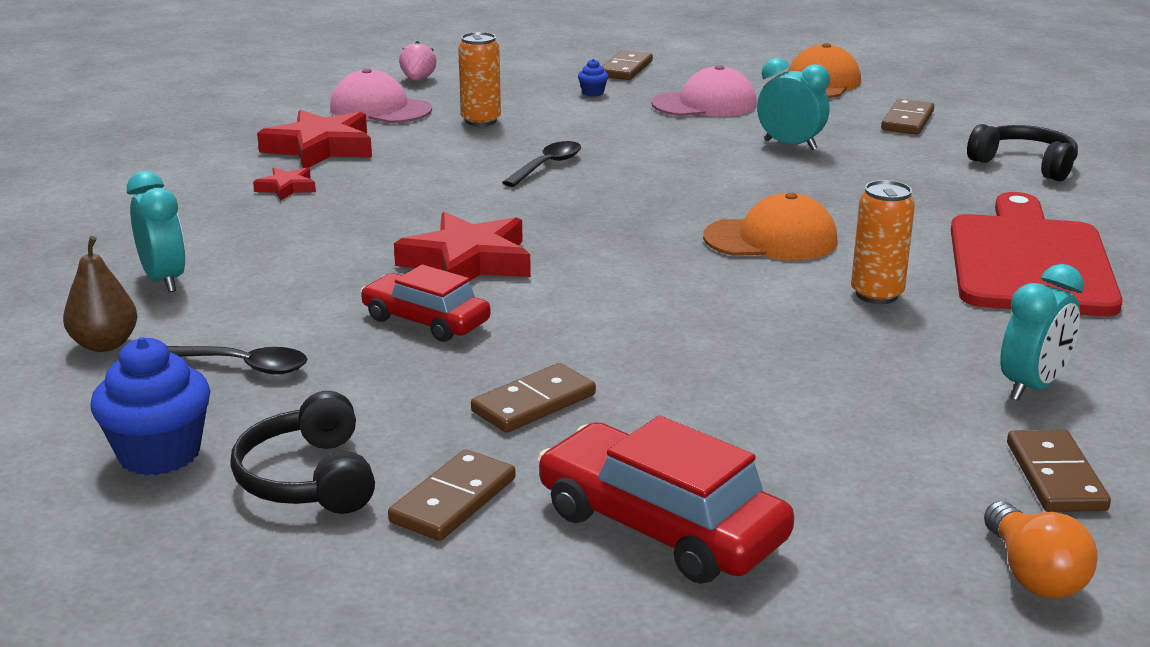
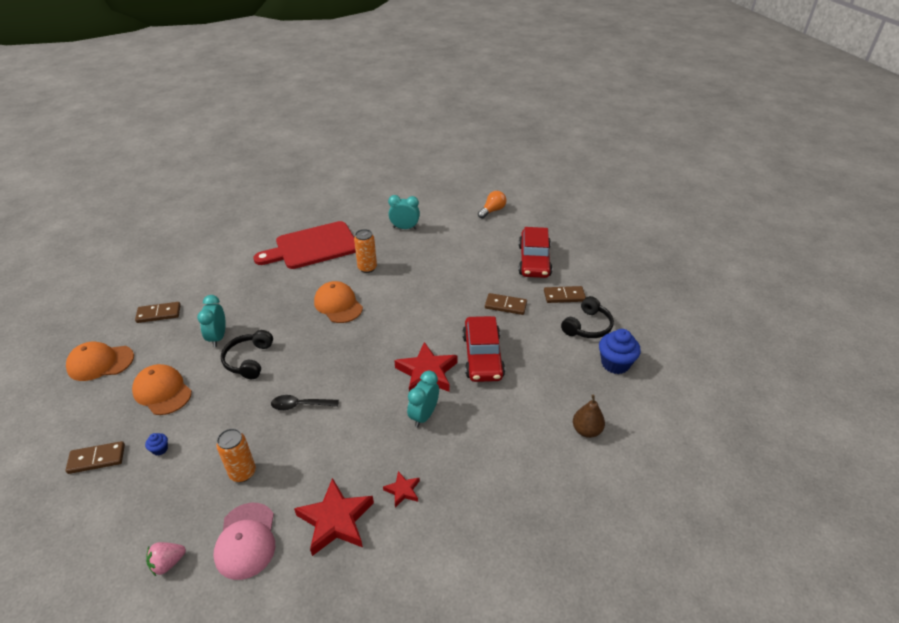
camera: 125 degrees left, 15 degrees up
(164, 280) = (529, 456): turquoise clock -> turquoise clock (424, 415)
(244, 366) = (556, 381): black spoon -> none
(426, 321) = (482, 356): red car -> red car, size x1.52
(704, 104) = (162, 391): pink cap -> orange cap
(1025, 164) = (206, 268): black headphones -> black headphones (249, 360)
(1055, 476) = (448, 216): brown domino -> none

